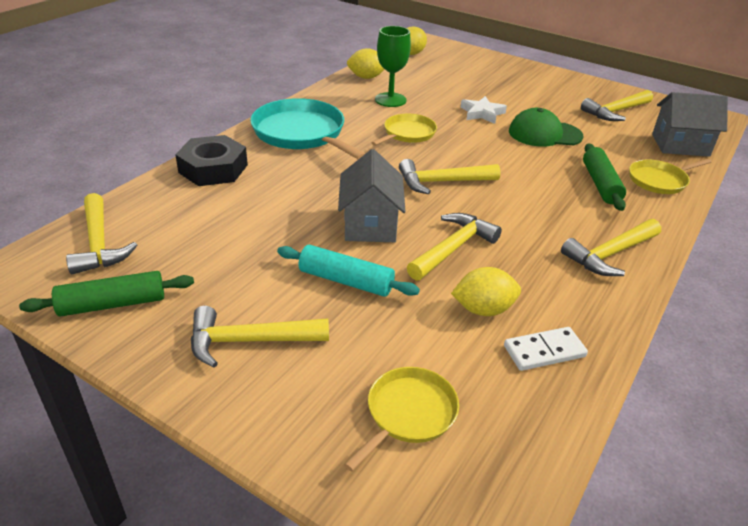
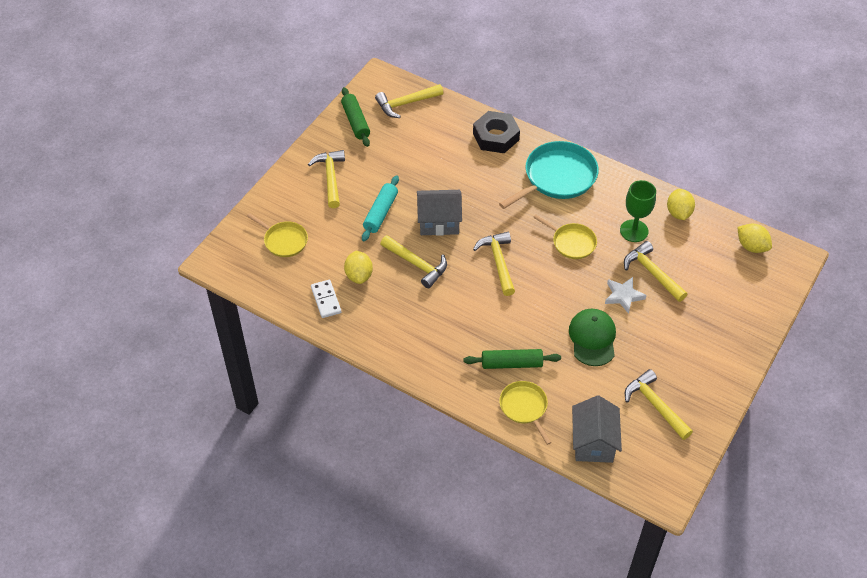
camera: 90 degrees right, 15 degrees up
(610, 254) = (418, 350): yellow hammer -> yellow hammer (652, 273)

